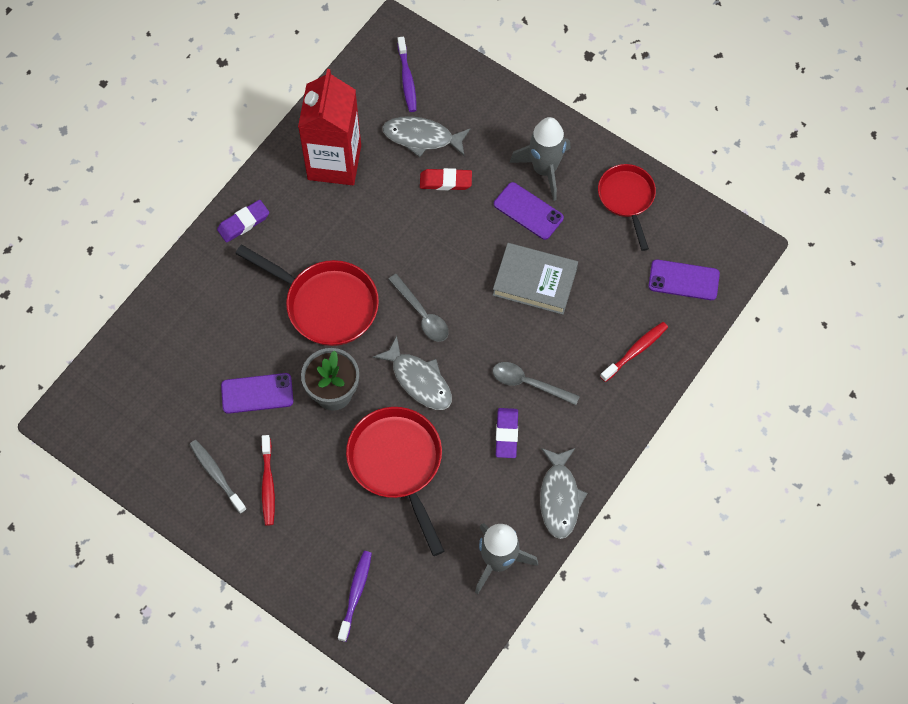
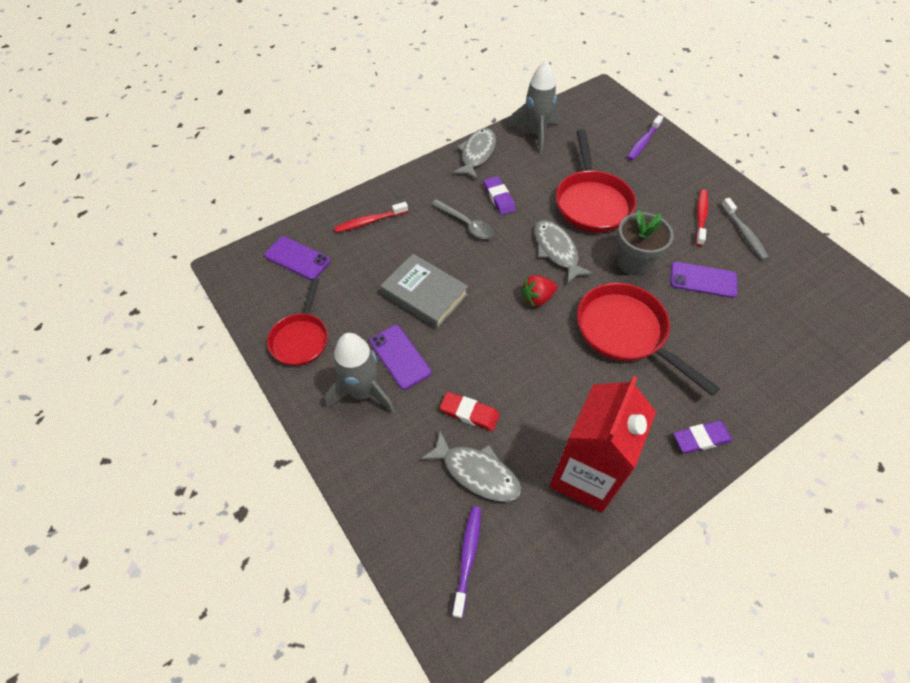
camera: 160 degrees left, 10 degrees down
(422, 314) = (537, 298): grey spoon -> red strawberry
(506, 434) = (499, 198): purple eraser -> purple eraser turned 45 degrees counterclockwise

